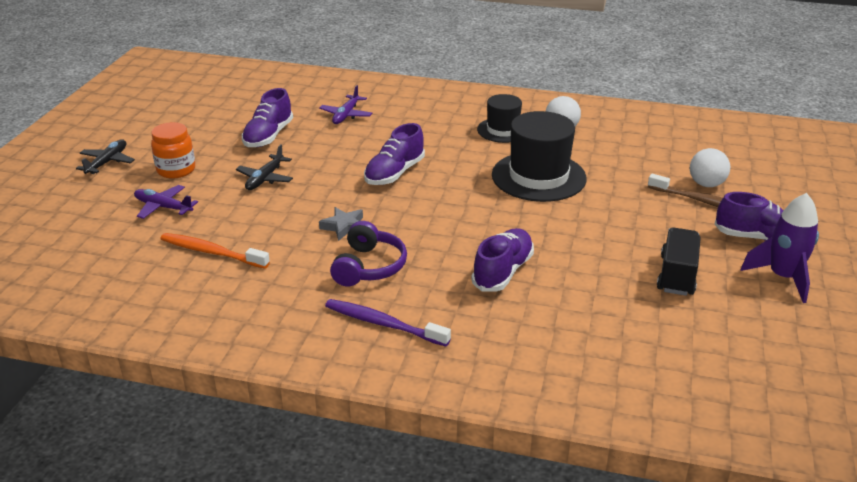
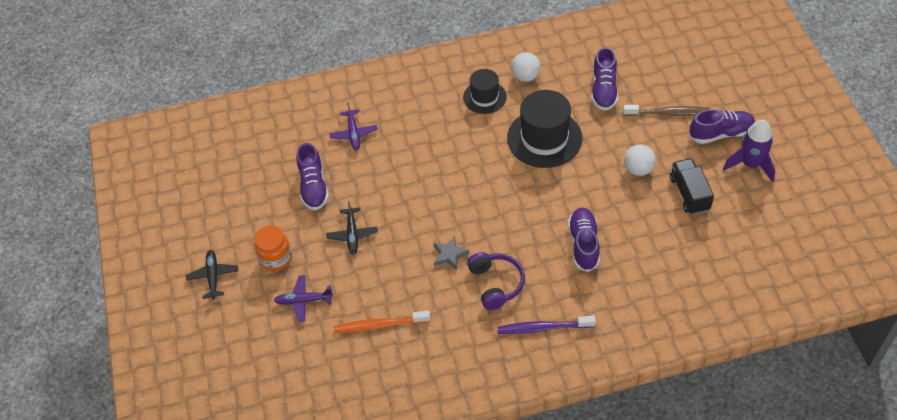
camera: 25 degrees left, 20 degrees up
(394, 173) = (442, 183): purple shoe -> purple shoe (604, 90)
(706, 184) = (658, 93): white ball -> white ball (638, 169)

